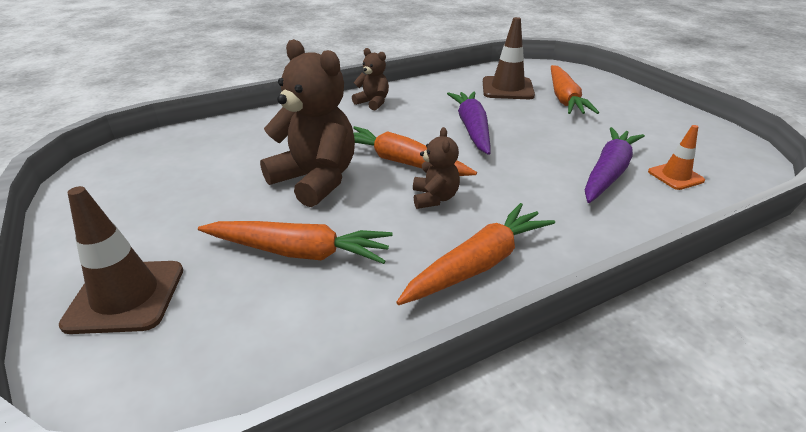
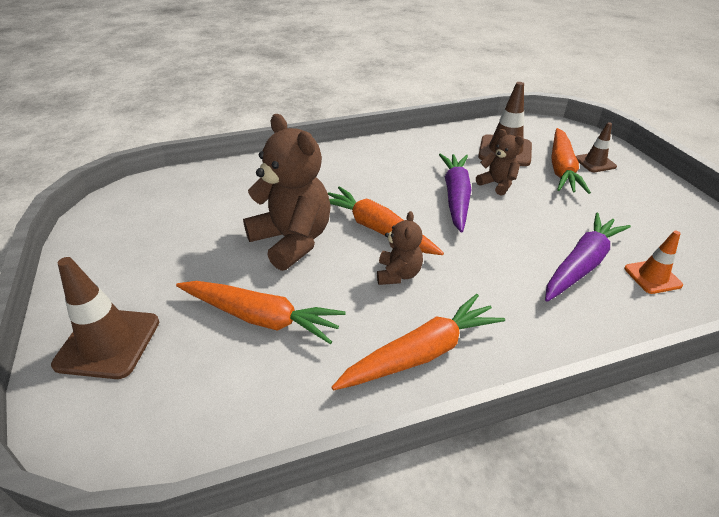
camera: 10 degrees right, 5 degrees up
(373, 103) = (366, 156): brown teddy bear -> brown teddy bear (497, 184)
(593, 92) = (595, 162): none -> brown traffic cone

